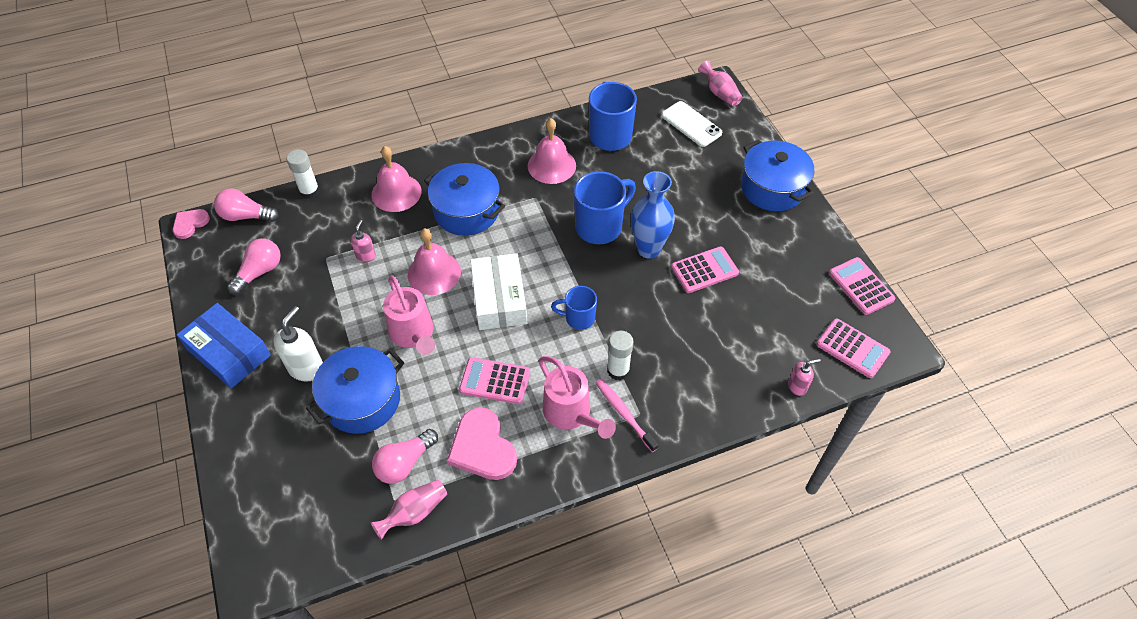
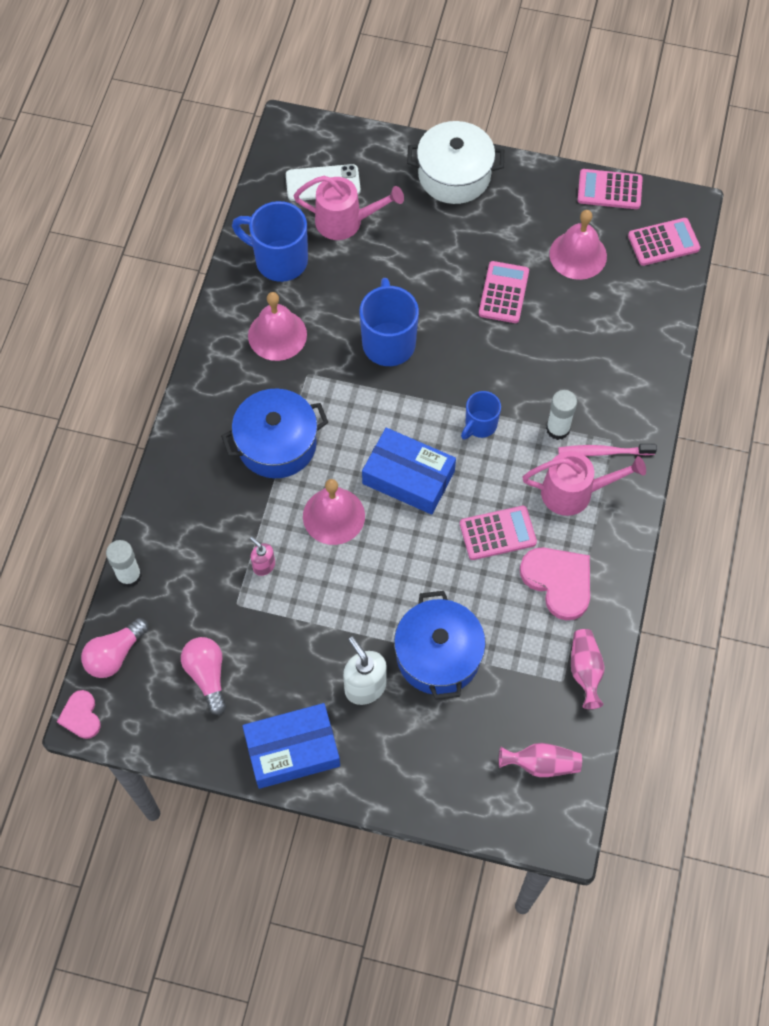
camera: 55 degrees left, 10 degrees up
(396, 193) = (199, 494): pink bell -> pink bell (578, 255)
(405, 463) = (531, 653): pink light bulb -> none
(414, 334) = (395, 573): pink watering can -> pink watering can (346, 221)
(482, 447) = (558, 581): pink heart -> pink heart turned 135 degrees counterclockwise
(495, 381) = (497, 533): pink calculator -> pink calculator turned 150 degrees counterclockwise
(499, 299) = (408, 477): white box -> blue box
(648, 249) = (446, 320): blue vase -> none
(719, 93) = (302, 132): pink vase -> pink vase (541, 764)
(772, 188) = (454, 175): blue pot -> white pot
(797, 386) = (669, 308): pink soap dispenser -> none

